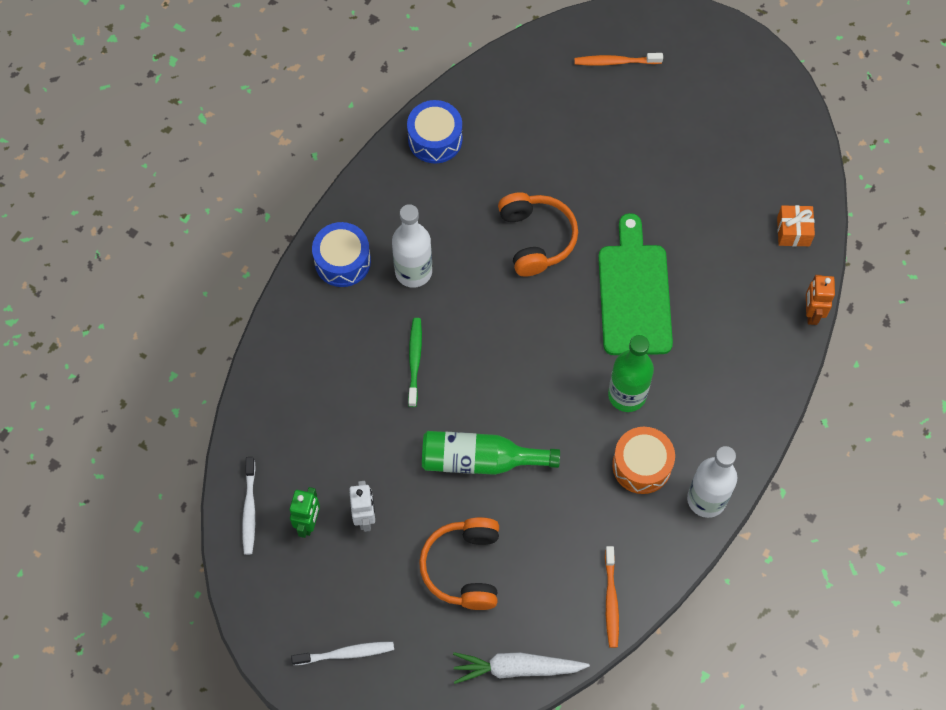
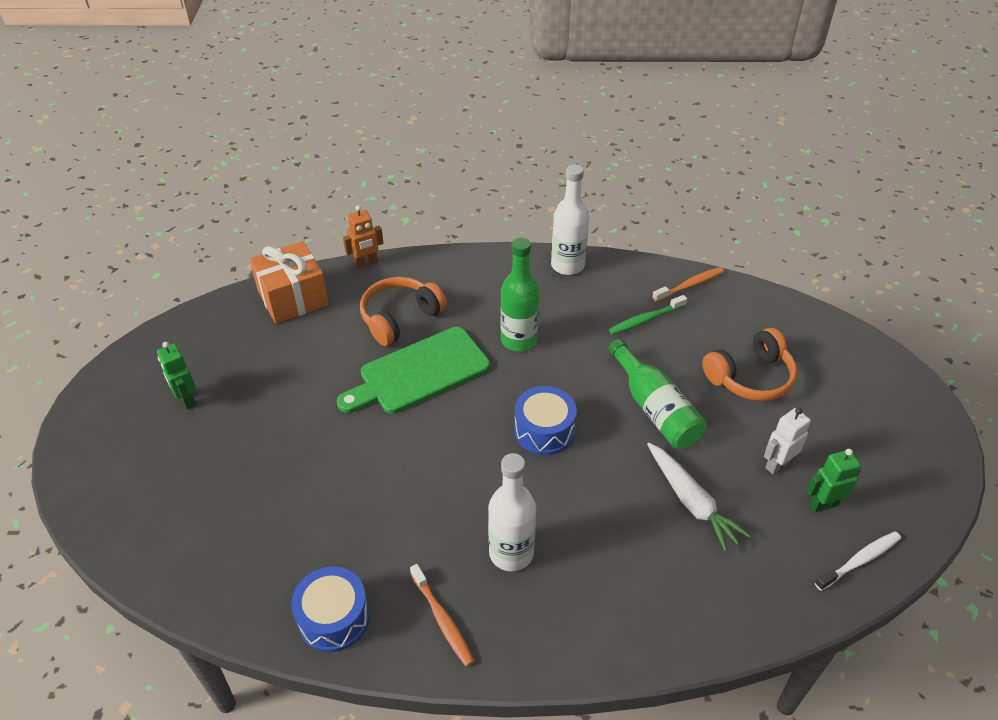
camera: 120 degrees left, 20 degrees down
(342, 261) = (544, 629): blue drum -> blue drum (544, 430)
(346, 653) = (891, 419): white toothbrush -> none
(414, 360) = (604, 502): green toothbrush -> green toothbrush (645, 319)
(516, 668) = (789, 314): white carrot -> white carrot (691, 502)
(536, 239) = (407, 467): orange headphones -> orange headphones (400, 318)
(615, 62) = (151, 494): orange toothbrush -> orange toothbrush (442, 619)
(641, 465) = (571, 309): orange drum -> none
(703, 111) = (187, 400): none -> green robot
(793, 231) = (293, 298): orange gift -> orange gift, size x1.83

